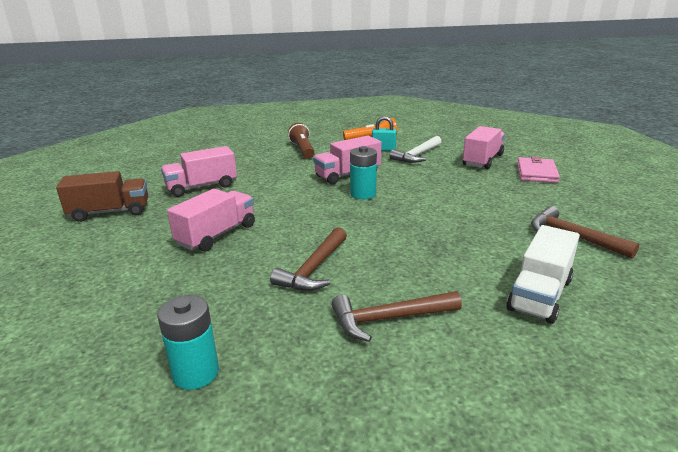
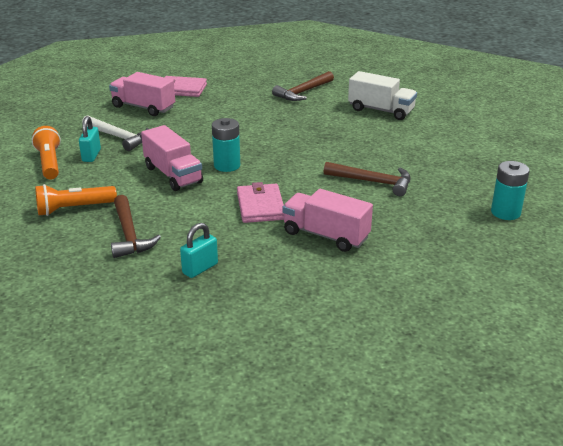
camera: 95 degrees left, 5 degrees up
(110, 212) = (279, 324): brown truck -> none
(202, 187) = (200, 268): pink truck -> turquoise padlock
(282, 207) = (260, 206): none -> pink wallet
(302, 150) = (74, 209): brown flashlight -> orange flashlight
(388, 319) = (424, 154): brown hammer -> brown hammer (129, 235)

